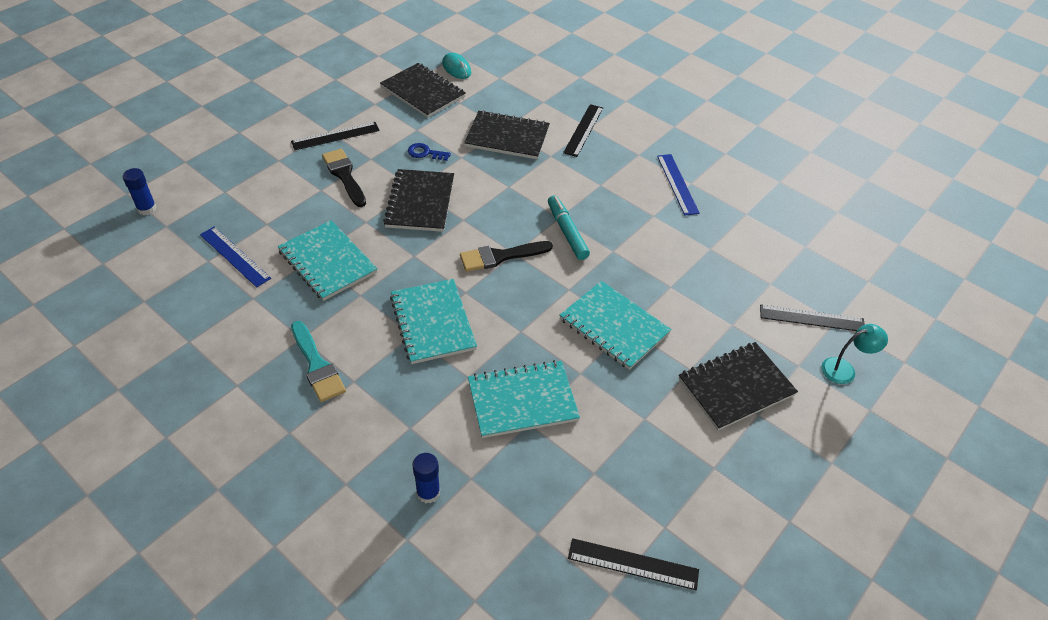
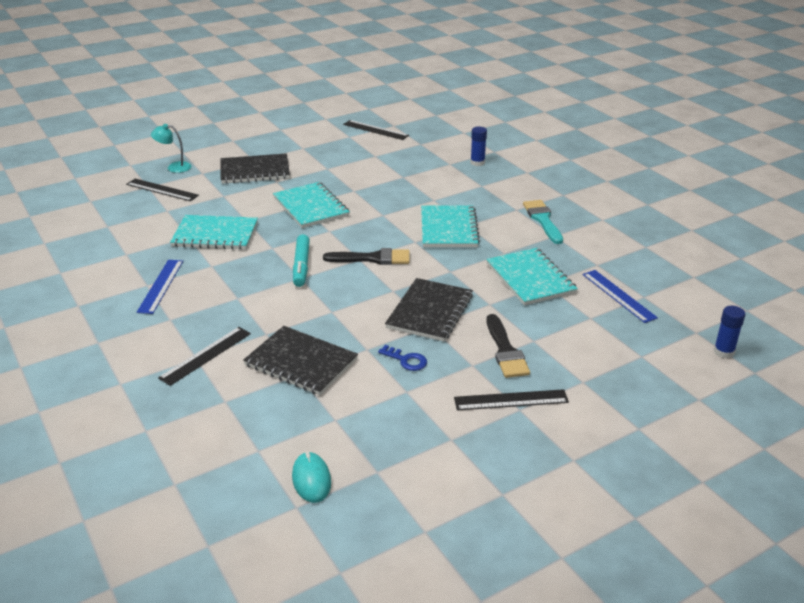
camera: 160 degrees left, 15 degrees down
(423, 92) = (378, 445): black notebook -> none
(522, 400) = (401, 185): turquoise notebook -> turquoise notebook (215, 234)

